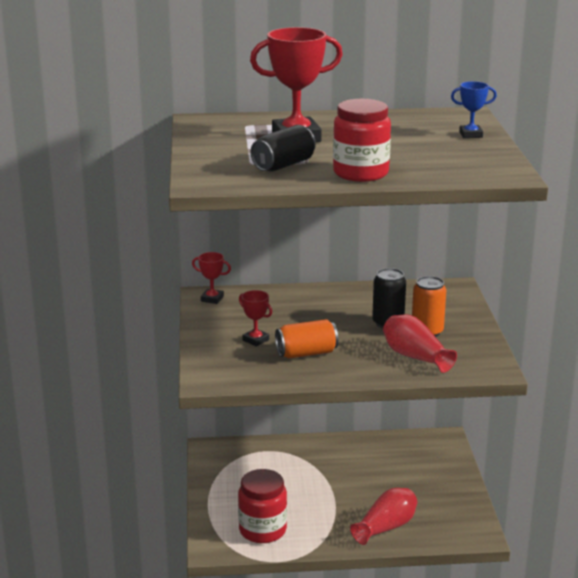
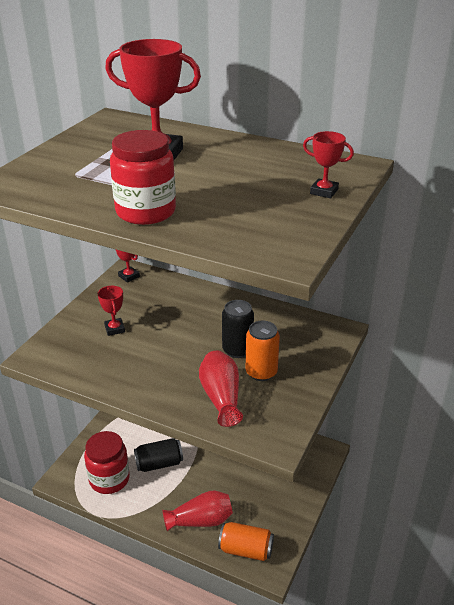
camera: 30 degrees right, 10 degrees up
(283, 165) = (96, 183): black can -> black can (159, 463)
(306, 353) = (137, 358): orange can -> orange can (246, 549)
(471, 135) = (324, 191): blue trophy -> red trophy

